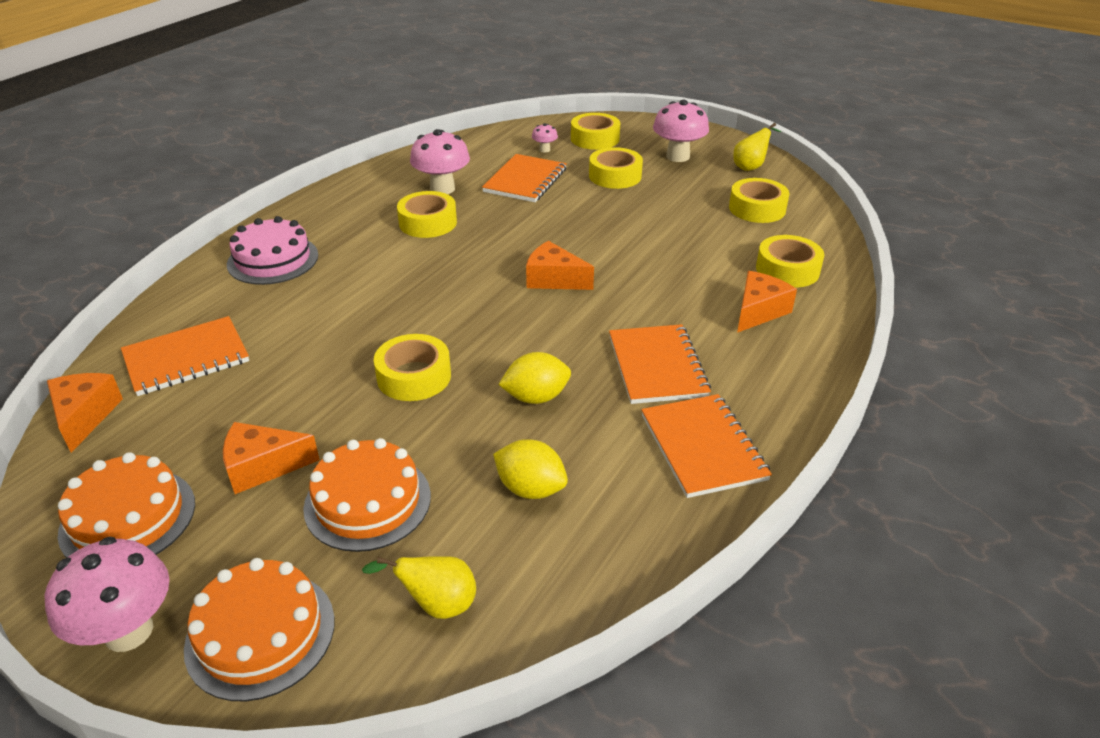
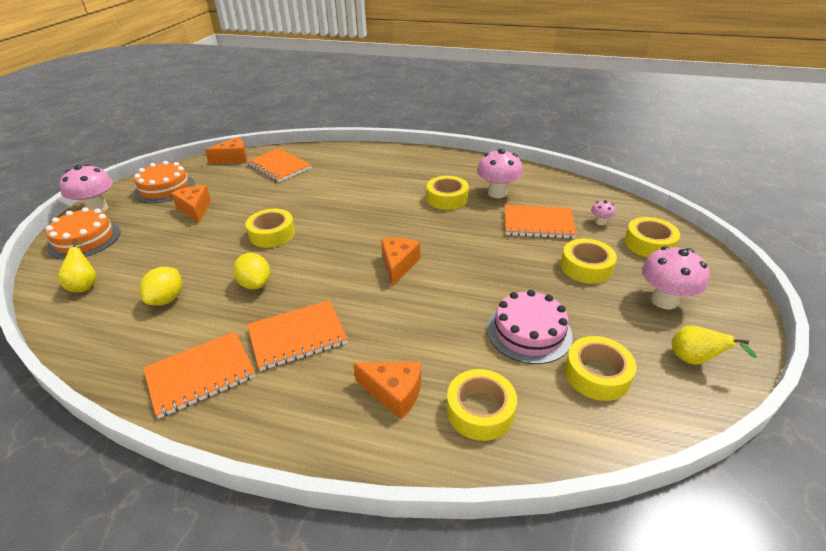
camera: 75 degrees right, 0 degrees up
(273, 259) = (377, 162): pink cake -> pink cake (529, 332)
(367, 501) = (165, 245): orange cake -> none

